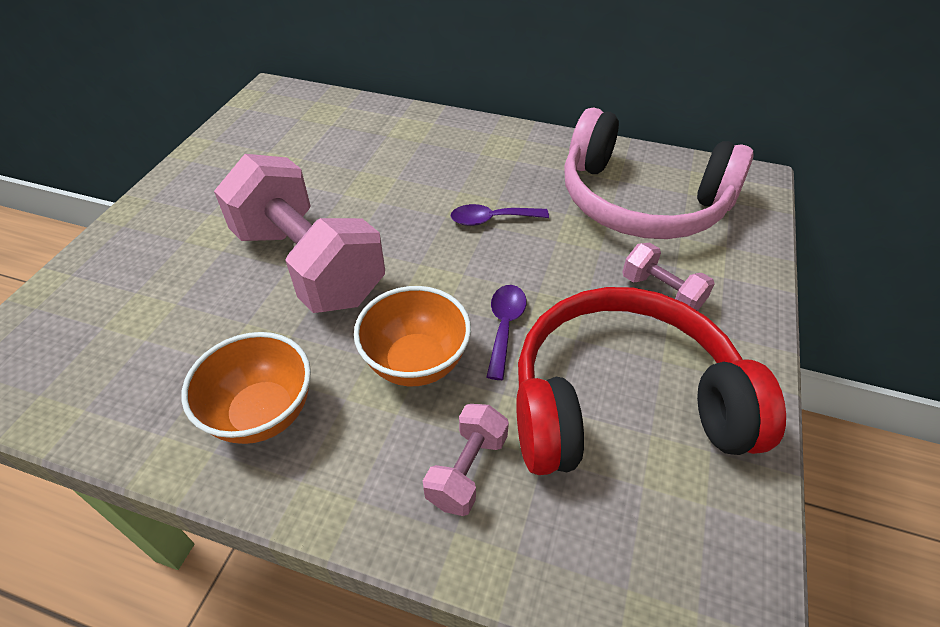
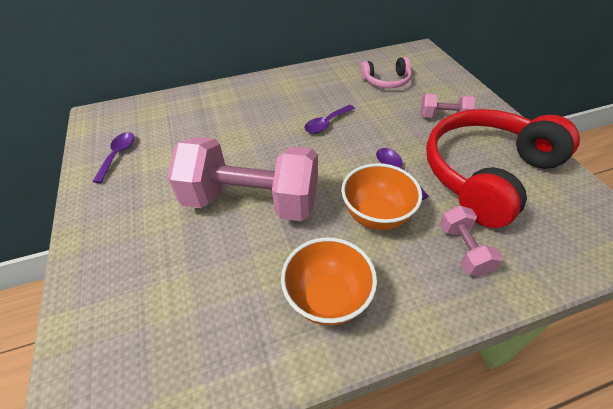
camera: 35 degrees left, 0 degrees up
(246, 145) = (118, 155): none -> purple spoon
(641, 202) = (386, 81): pink headphones -> pink headphones, size x0.47

